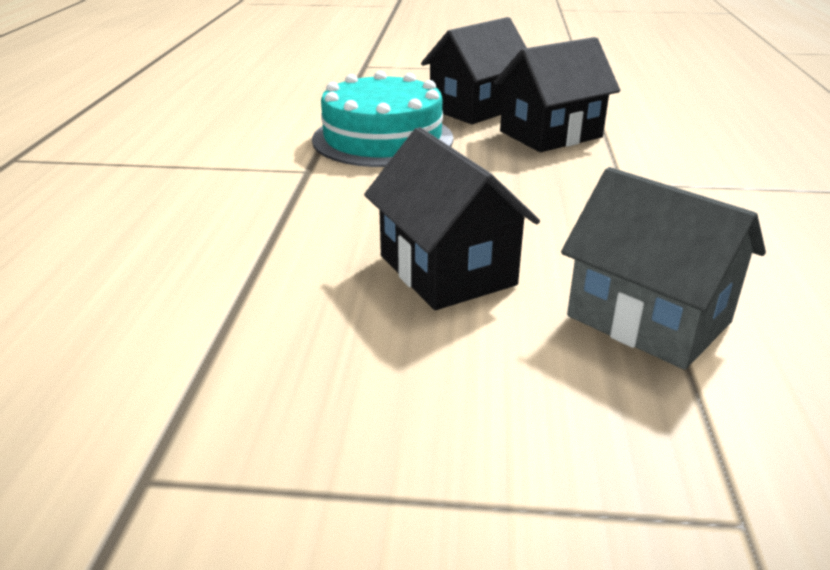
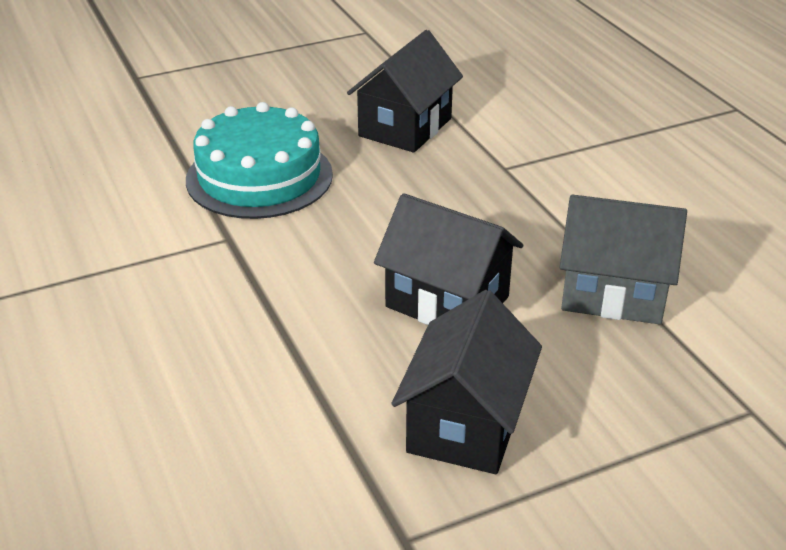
camera: 30 degrees left, 5 degrees up
(476, 108) = (310, 111): black house -> black house (466, 424)

